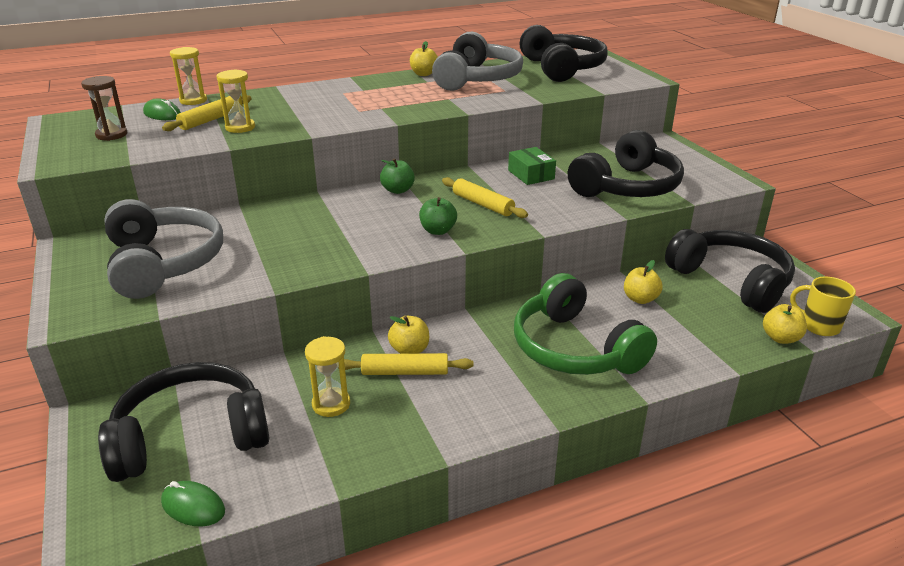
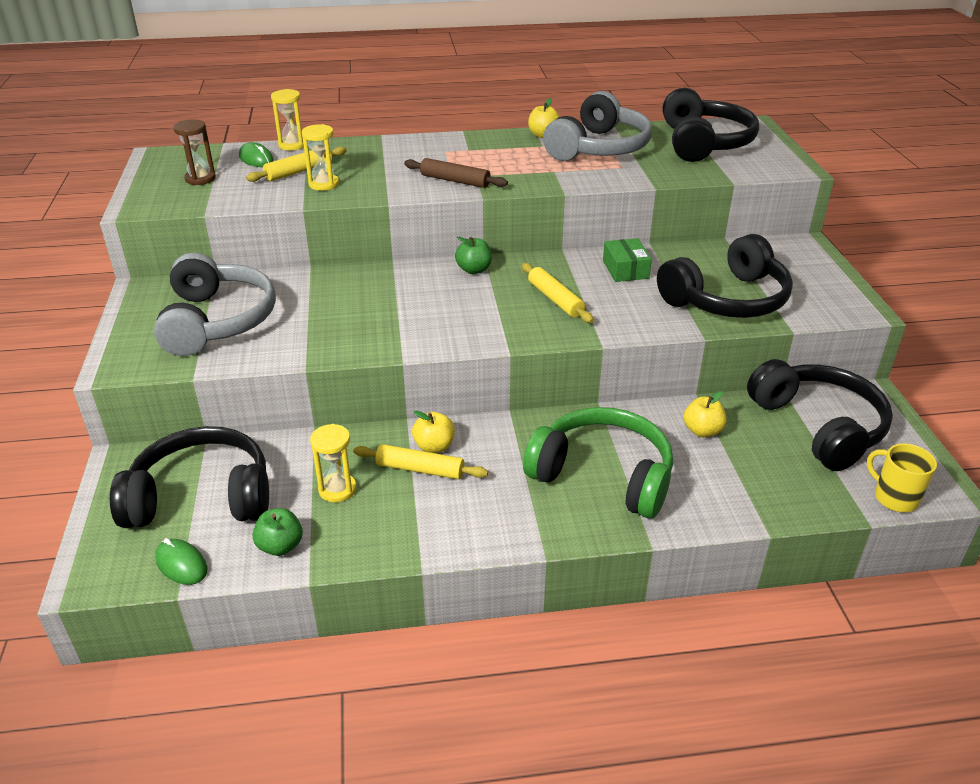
camera: 15 degrees right, 5 degrees up
(364, 113) = (455, 180): none -> brown rolling pin
(438, 231) = (494, 324): green apple -> green apple (280, 546)
(574, 348) = (603, 475): green headphones -> green headphones turned 135 degrees clockwise
(780, 338) = (840, 504): yellow apple -> none

